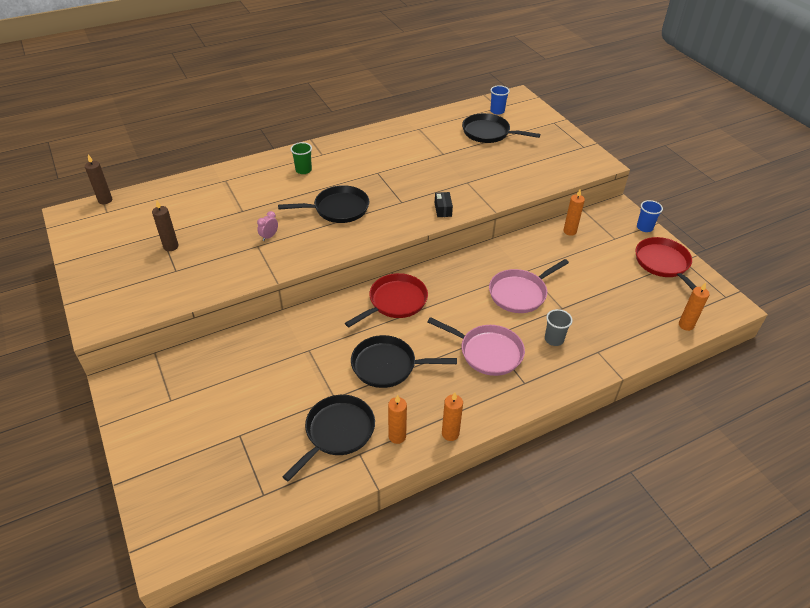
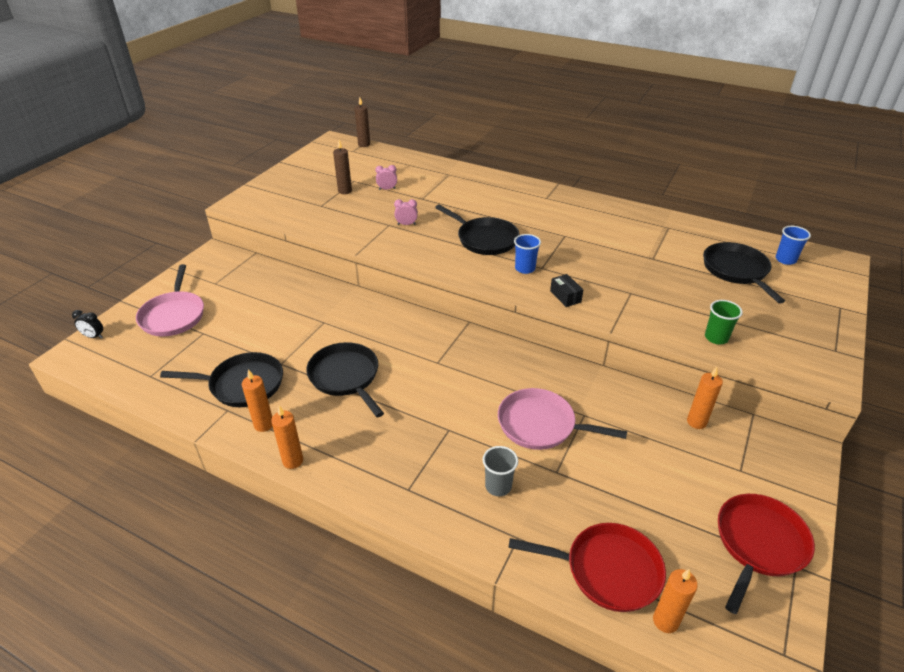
camera: 55 degrees right, 5 degrees down
(153, 525) = (94, 336): none -> black clock
(202, 222) = (387, 189): none -> pink clock
(303, 170) = (512, 199): green cup -> green cup (716, 338)
(395, 302) = (432, 342): red pan -> red pan (607, 570)
(443, 209) = (565, 296): black box -> black box turned 75 degrees counterclockwise
(487, 352) = (426, 439): pink pan -> pink pan (173, 315)
(644, 227) = (805, 493): blue cup -> blue cup (525, 268)

